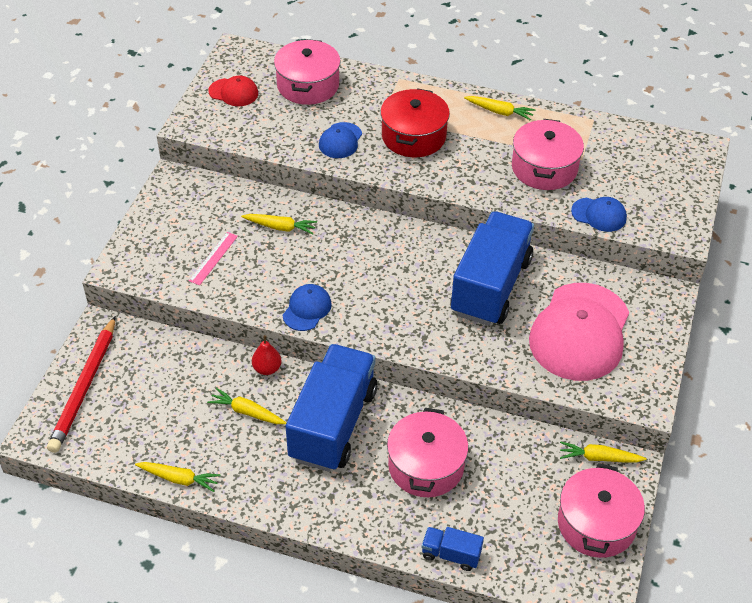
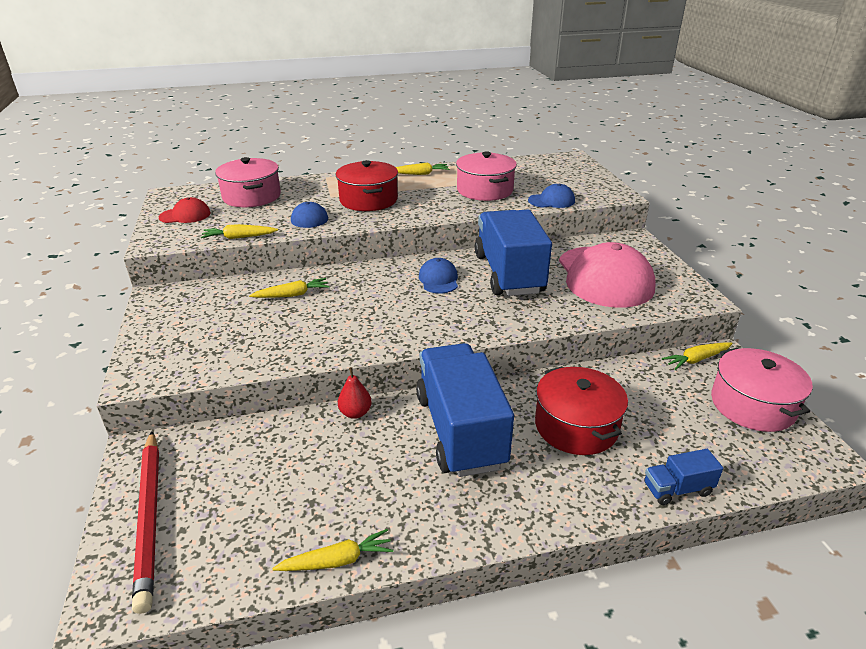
camera: 30 degrees left, 15 degrees down
(213, 258) = (242, 336): pink ruler -> none
(247, 412) = (365, 458): yellow carrot -> yellow carrot (239, 237)
(307, 309) = (368, 340): blue cap -> blue cap (438, 279)
(426, 466) = (576, 426): pink pot -> red pot

